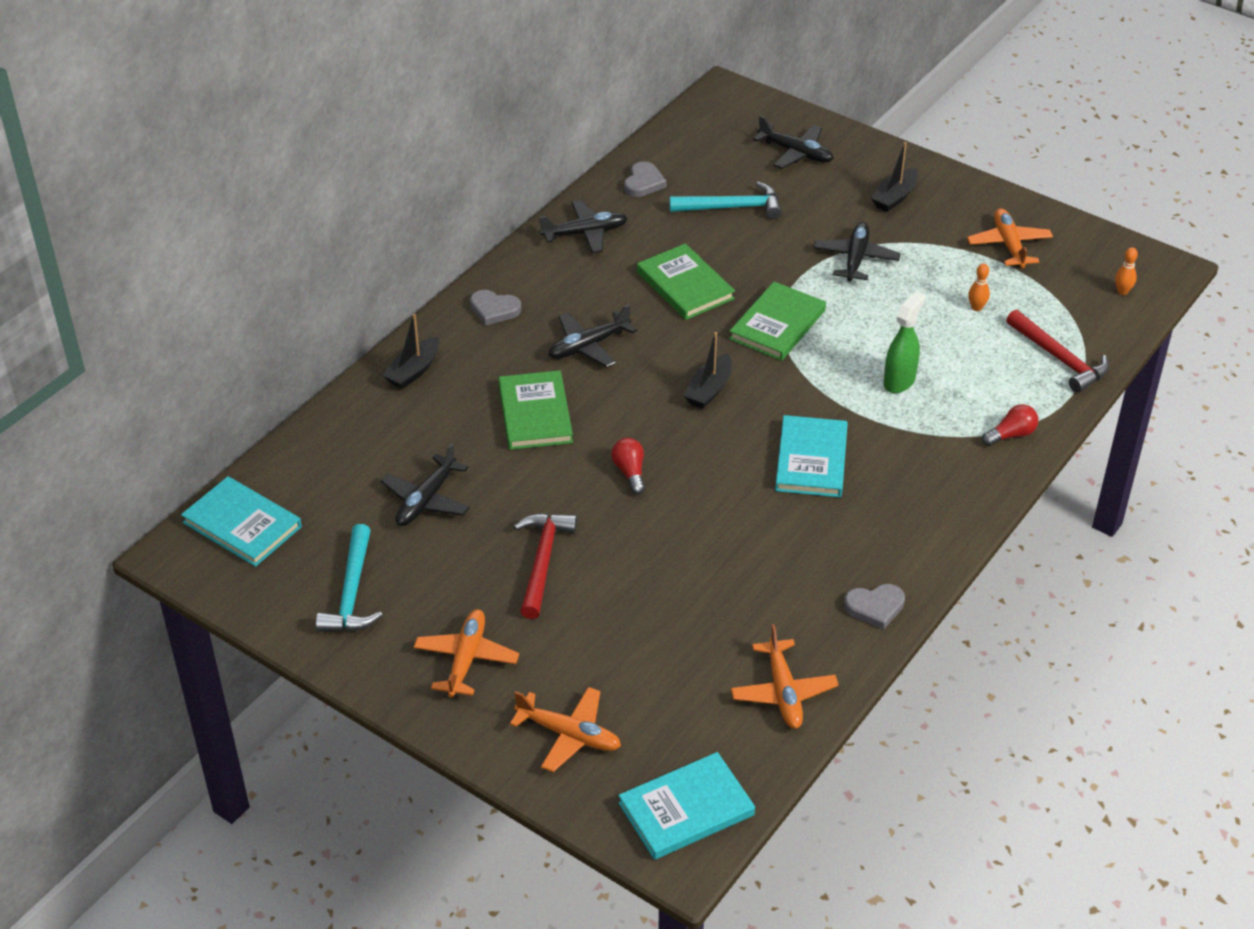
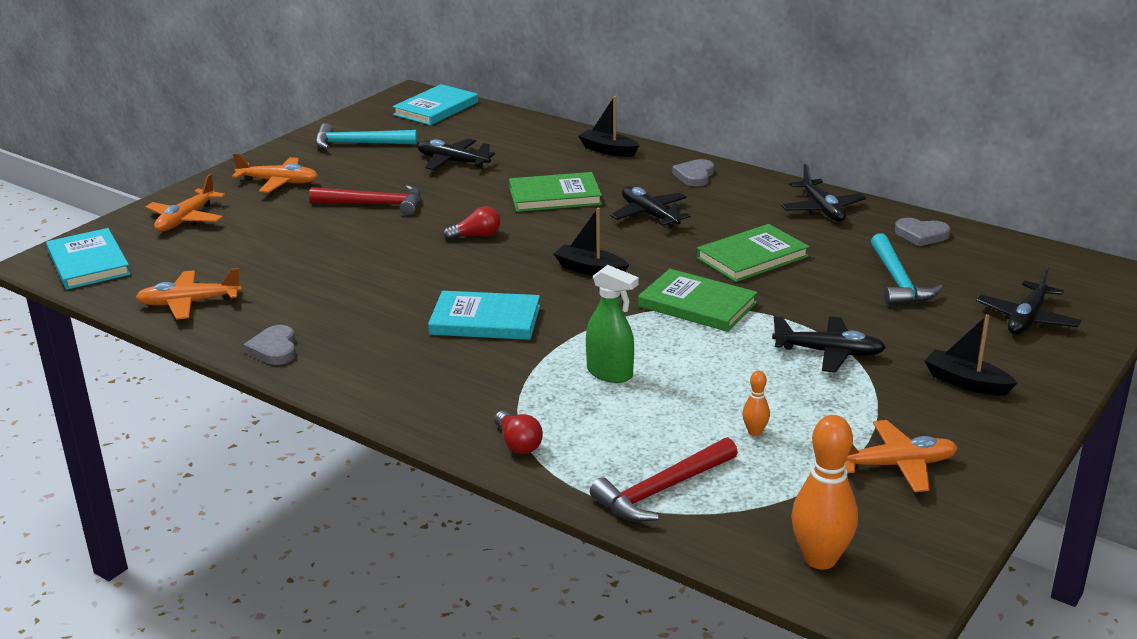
camera: 90 degrees right, 15 degrees down
(1122, 291) = (820, 559): orange bowling pin -> orange bowling pin, size x2.08

